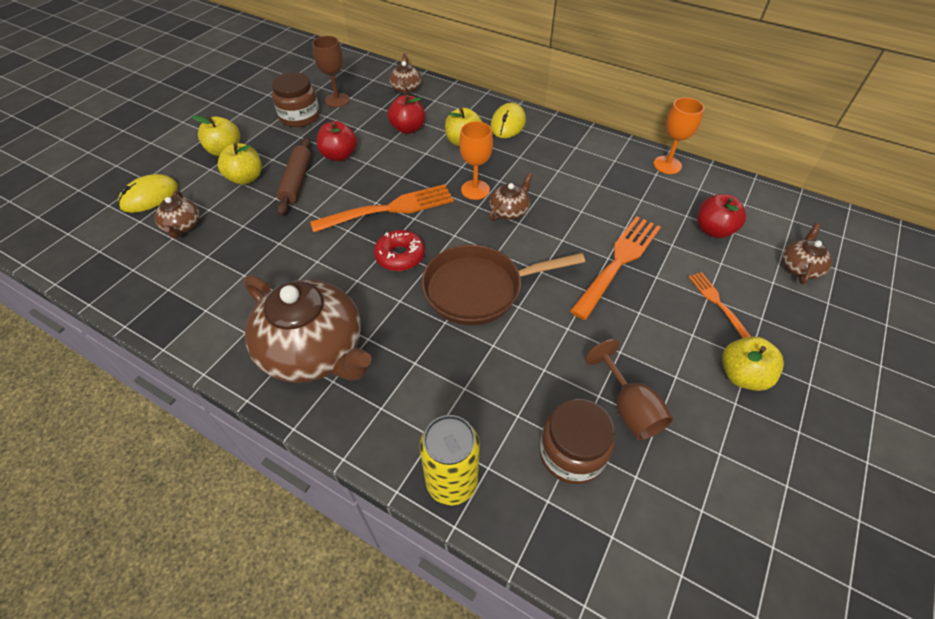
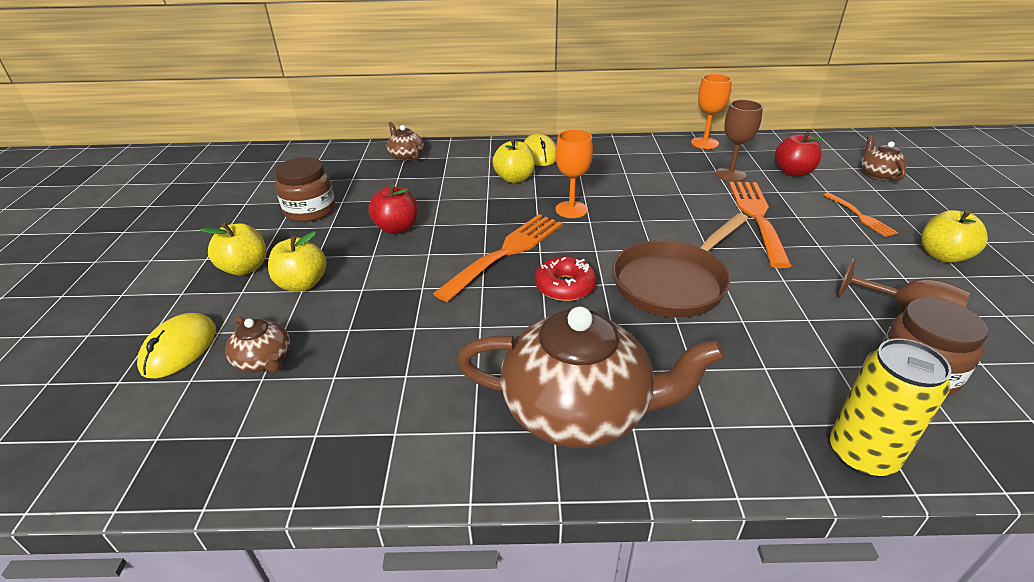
camera: 30 degrees left, 15 degrees down
(297, 181) = (372, 265): brown rolling pin -> none
(337, 100) = (340, 185): brown goblet -> brown goblet (730, 175)
(408, 129) = (446, 185): red apple -> none
(509, 211) = (622, 214): brown teapot -> none
(717, 302) = (860, 216): orange fork -> orange fork turned 150 degrees counterclockwise

